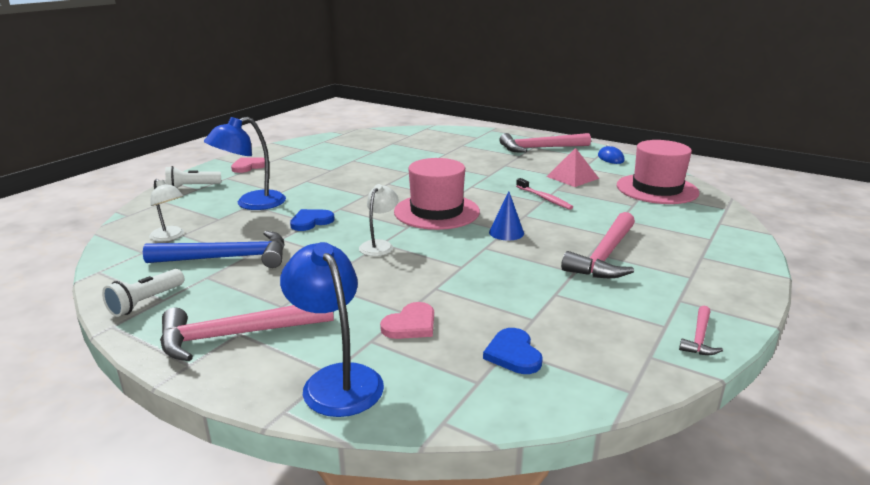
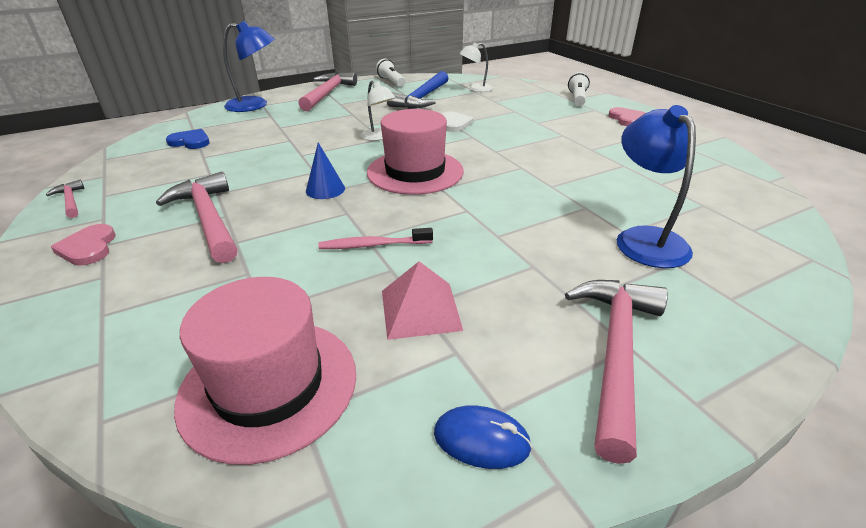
camera: 120 degrees right, 10 degrees up
(251, 204) = (516, 111): blue lamp -> blue lamp (644, 239)
(311, 221) = (454, 124): blue heart -> white heart
(411, 324) = (265, 126): pink heart -> pink heart (88, 248)

